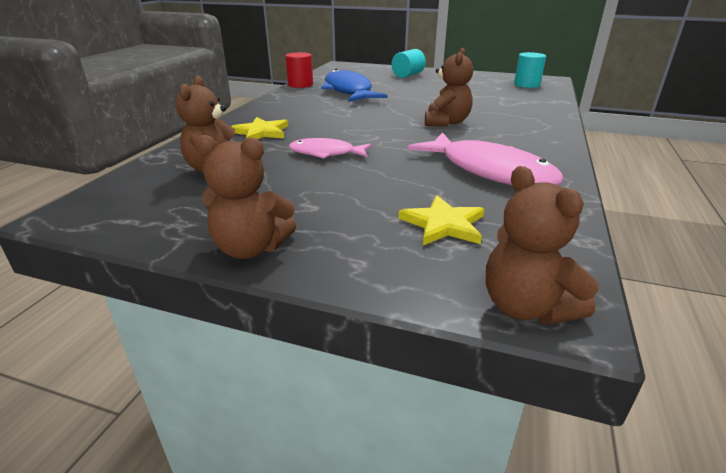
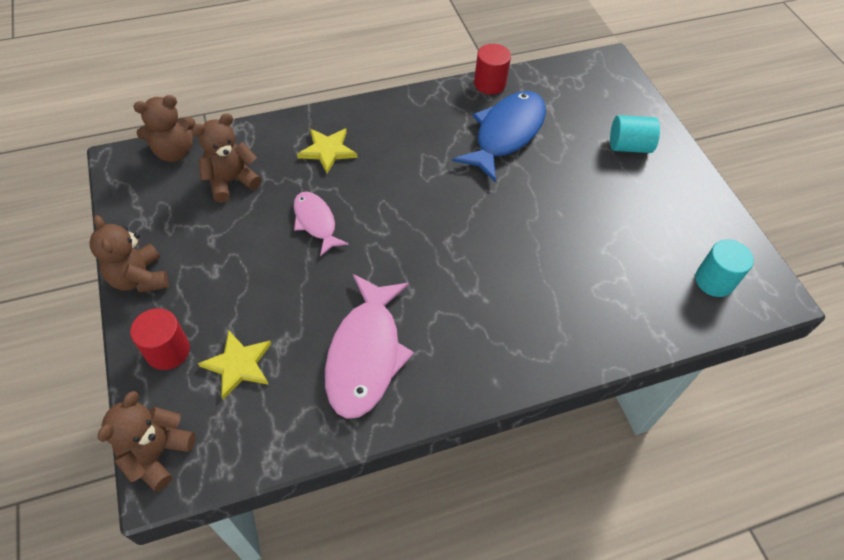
camera: 50 degrees right, 25 degrees up
(379, 258) = (168, 351): none -> red cylinder
(446, 123) = (473, 266): brown teddy bear -> brown teddy bear (174, 152)

